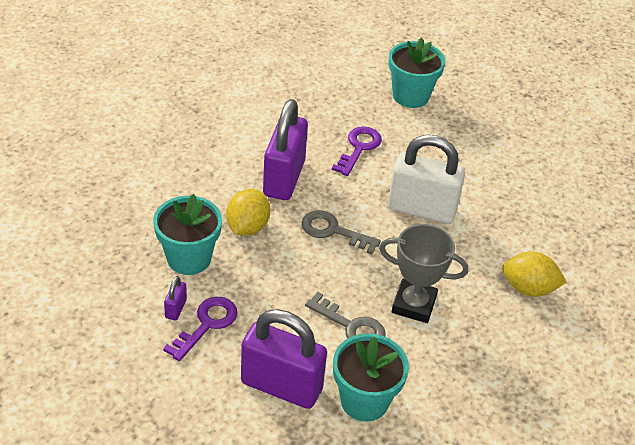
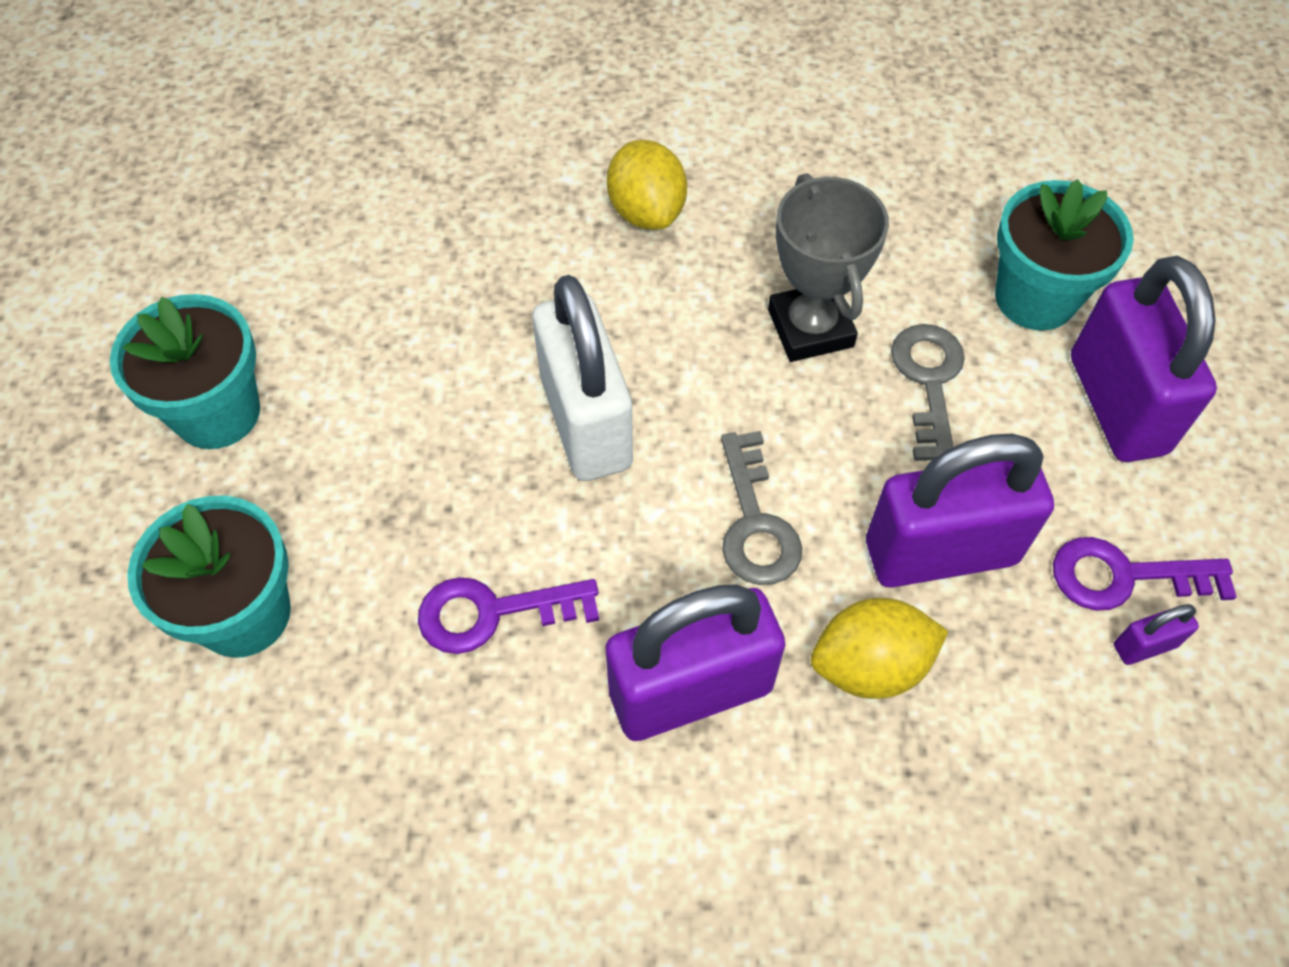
camera: 120 degrees left, 15 degrees up
(189, 258) = (1029, 709): turquoise flower pot -> turquoise flower pot (217, 412)
(270, 275) = (940, 552): none -> purple padlock

